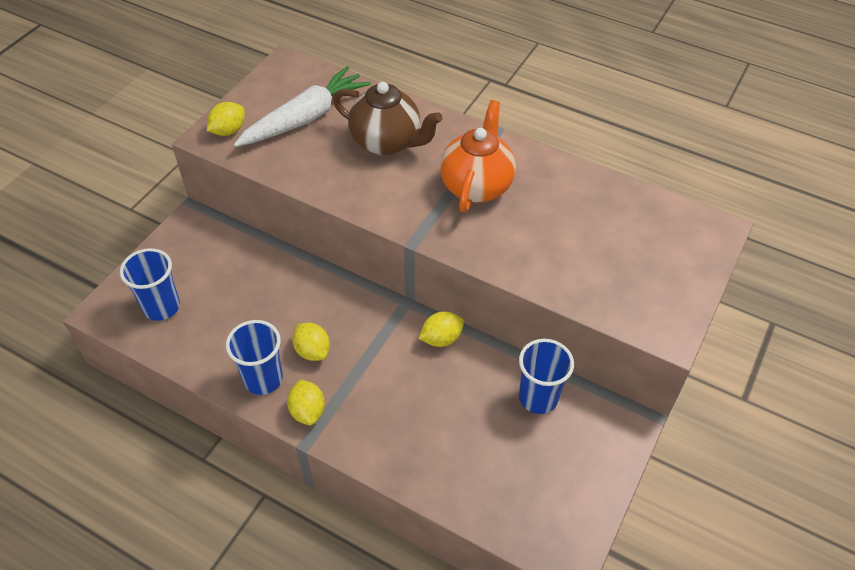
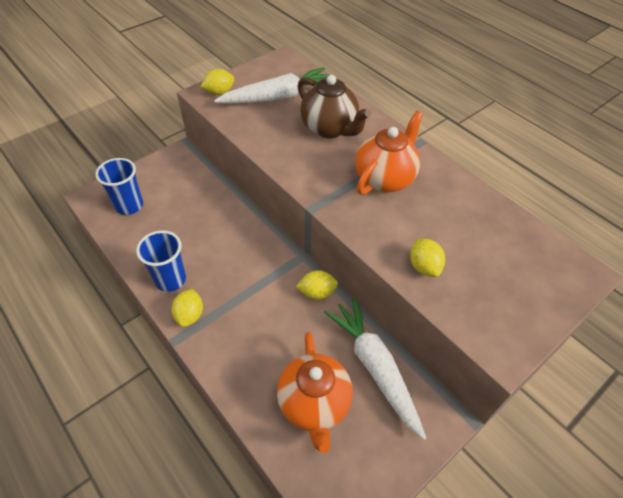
camera: 20 degrees right, 0 degrees up
(312, 351) = (216, 270): yellow lemon -> yellow lemon (424, 267)
(492, 457) = (314, 404): none -> orange teapot
(538, 397) = (374, 367): blue cup -> white carrot

